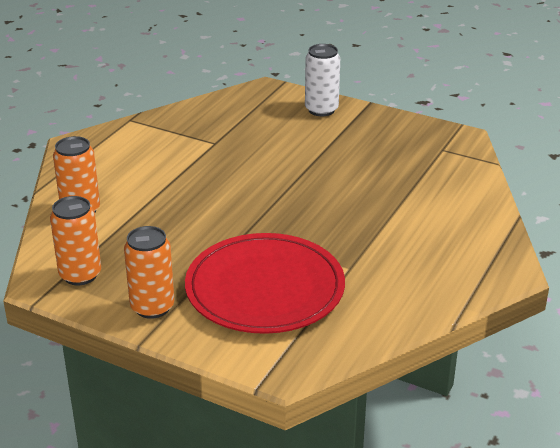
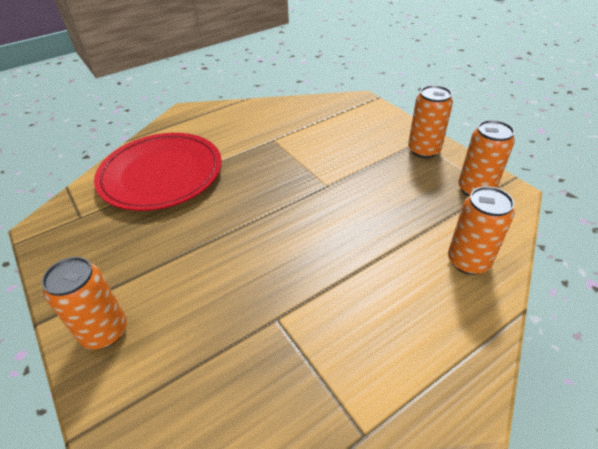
camera: 150 degrees left, 10 degrees up
(265, 288) = (339, 142): red plate -> red plate (161, 174)
(321, 110) = (105, 332): white can -> orange can

